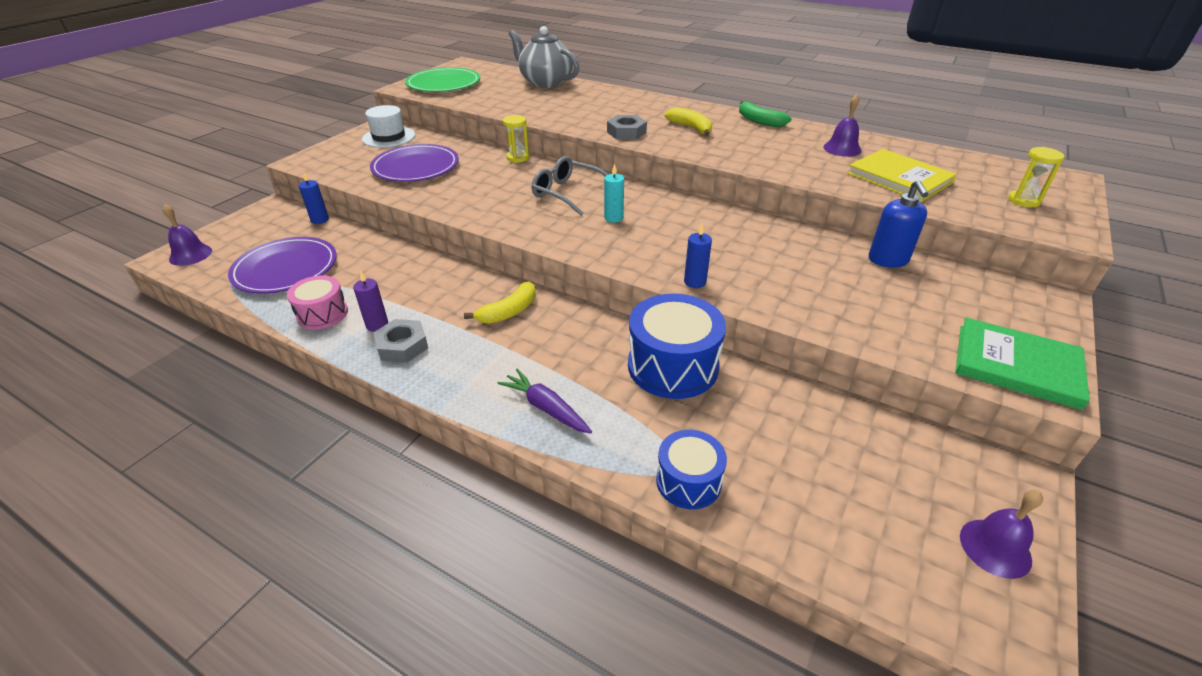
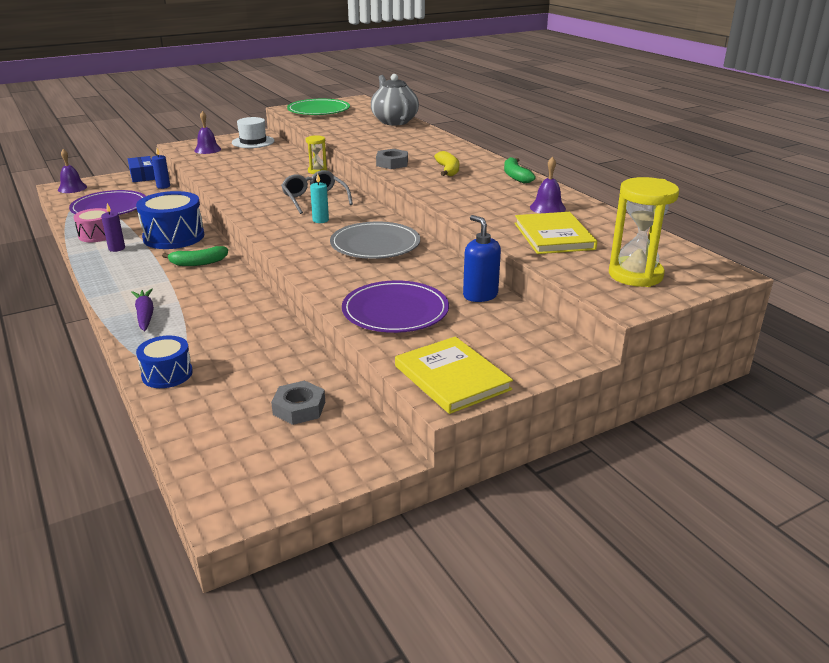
camera: 30 degrees right, 10 degrees down
(270, 212) = (142, 176): none -> blue box
(402, 346) = (115, 262): grey nut -> grey nut (299, 408)
(416, 167) = (242, 163): purple plate -> purple plate (395, 311)
(509, 311) = (198, 263): yellow banana -> green banana
(672, 366) = (251, 320): blue drum -> blue drum (174, 237)
(695, 282) = (310, 268): blue candle -> none
(711, 231) = (375, 244): none -> grey plate
(888, 260) = (480, 295): blue soap dispenser -> blue soap dispenser turned 120 degrees clockwise
(995, 548) = (295, 474): purple bell -> purple bell (207, 149)
(1016, 365) = (452, 378): green book -> yellow book
(1023, 201) = (635, 275): yellow hourglass -> yellow hourglass, size x1.83

